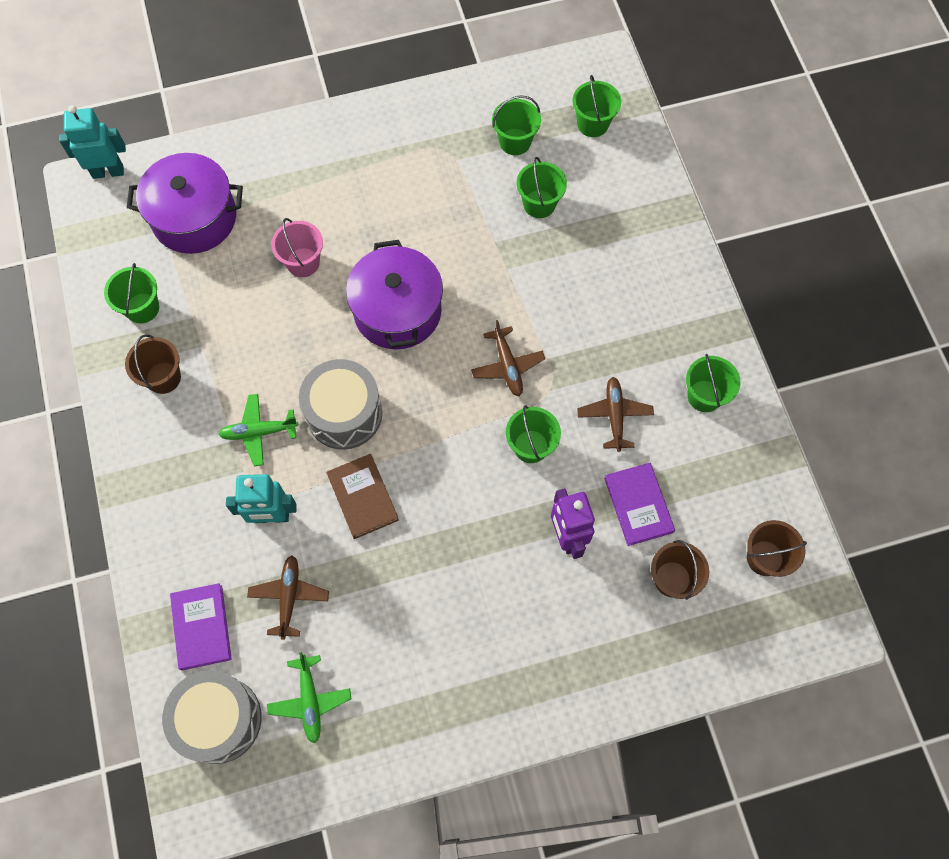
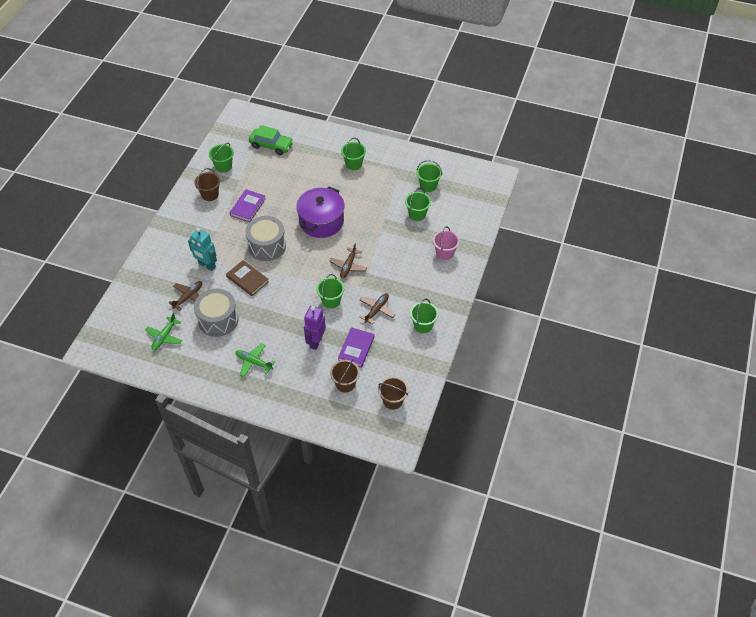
camera: 35 degrees right, 15 degrees down
(108, 171) = (253, 112): turquoise robot -> none
(194, 218) = (271, 145): purple pot -> green car
(201, 627) = (148, 287): purple book -> purple book (247, 207)
(219, 720) = (126, 322): grey drum -> grey drum (218, 320)
(259, 432) = (228, 233): green plane -> green plane (253, 362)
(303, 262) = (299, 183): pink bucket -> pink bucket (444, 253)
(362, 497) = (247, 279): brown book -> brown book turned 60 degrees counterclockwise
(592, 124) = (469, 196): green bucket -> green bucket (353, 164)

